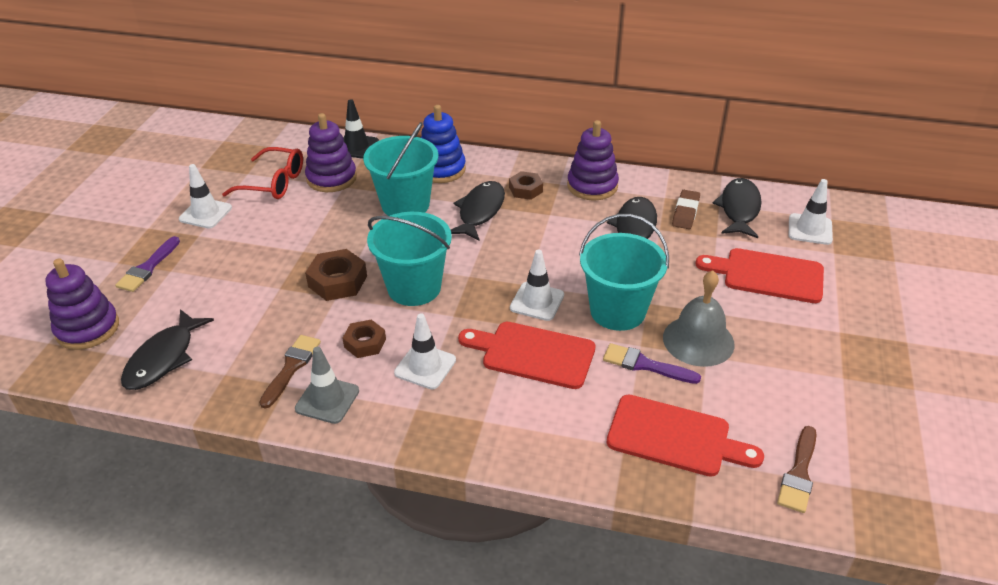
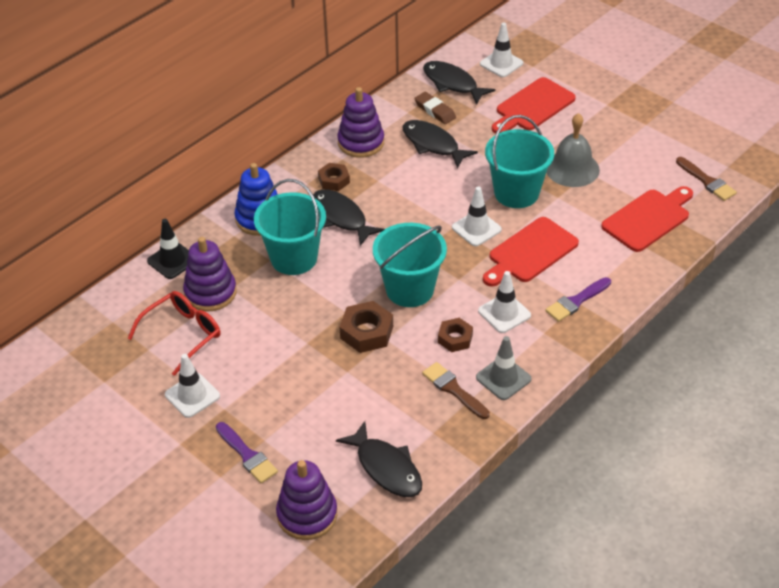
camera: 60 degrees left, 5 degrees up
(645, 365) = (577, 203): purple brush -> purple brush (576, 301)

